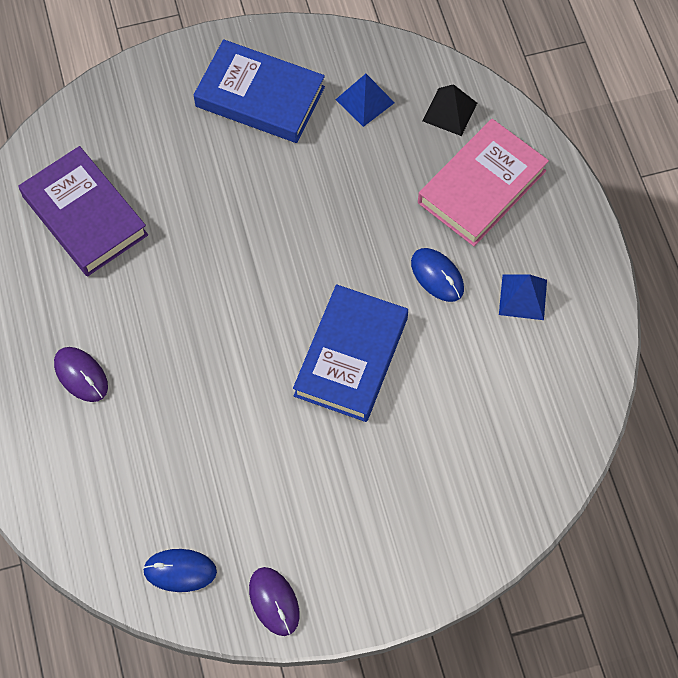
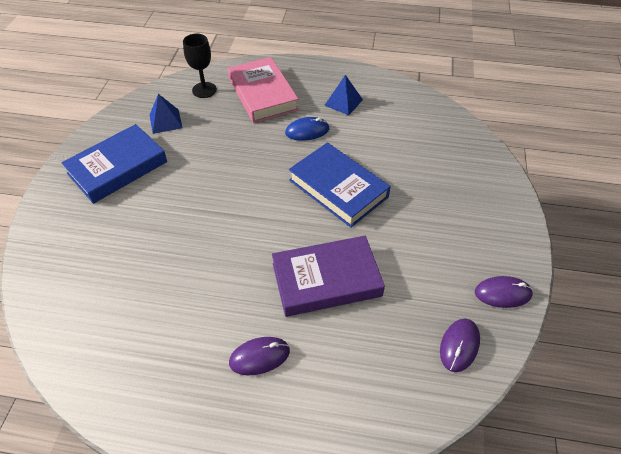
camera: 65 degrees left, 15 degrees down
(85, 215) = (123, 303): purple book -> purple book (326, 279)
(180, 571) = (459, 346): blue mouse -> purple mouse
(449, 112) = (204, 90): black pyramid -> black goblet

